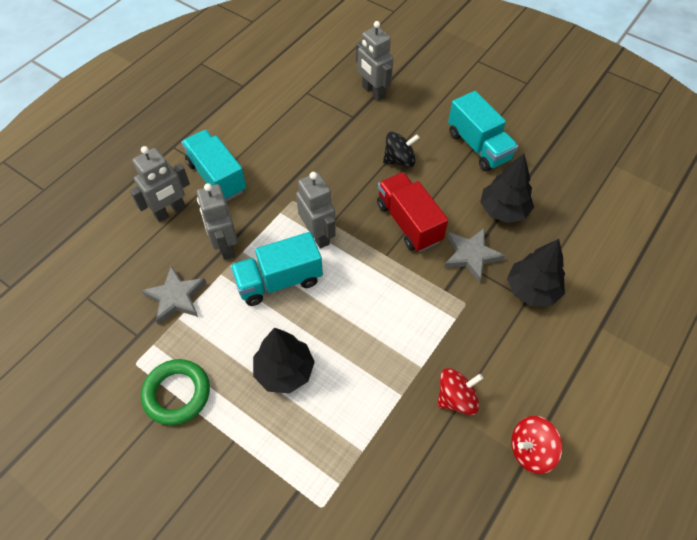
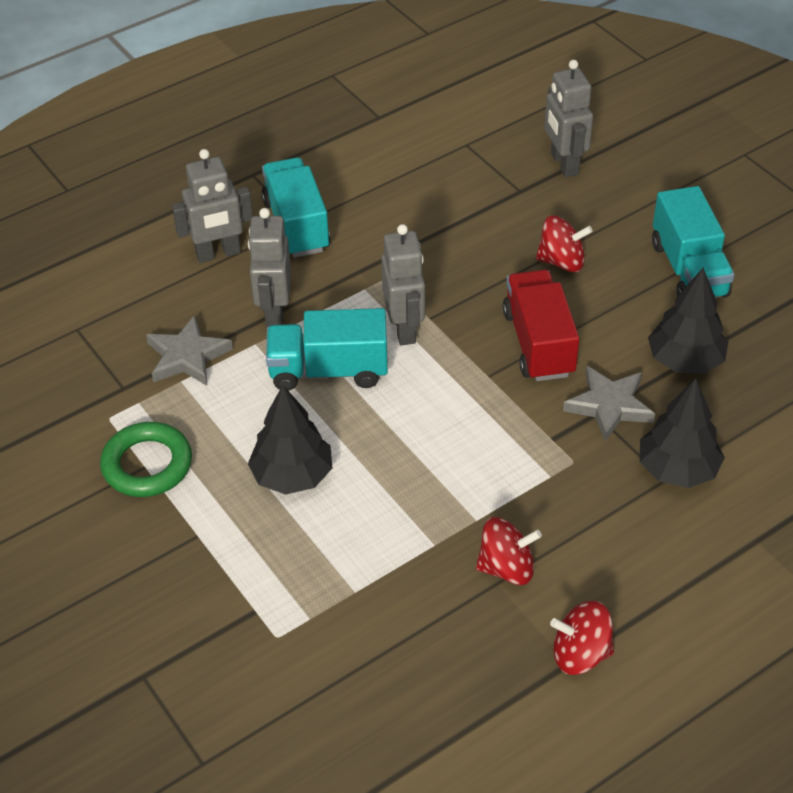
camera: 20 degrees right, 10 degrees down
(399, 160) = (561, 261): black spinning top -> red spinning top

